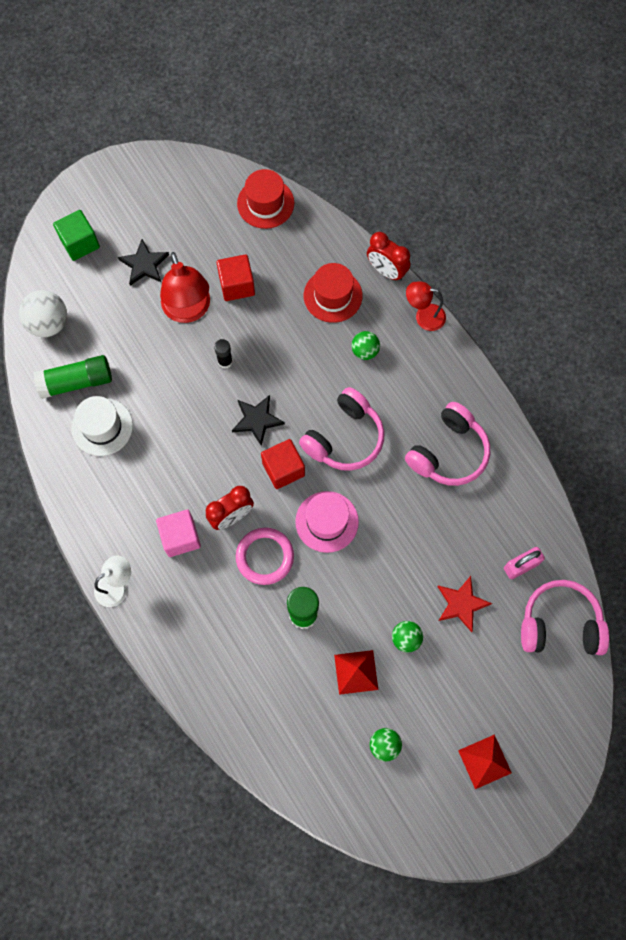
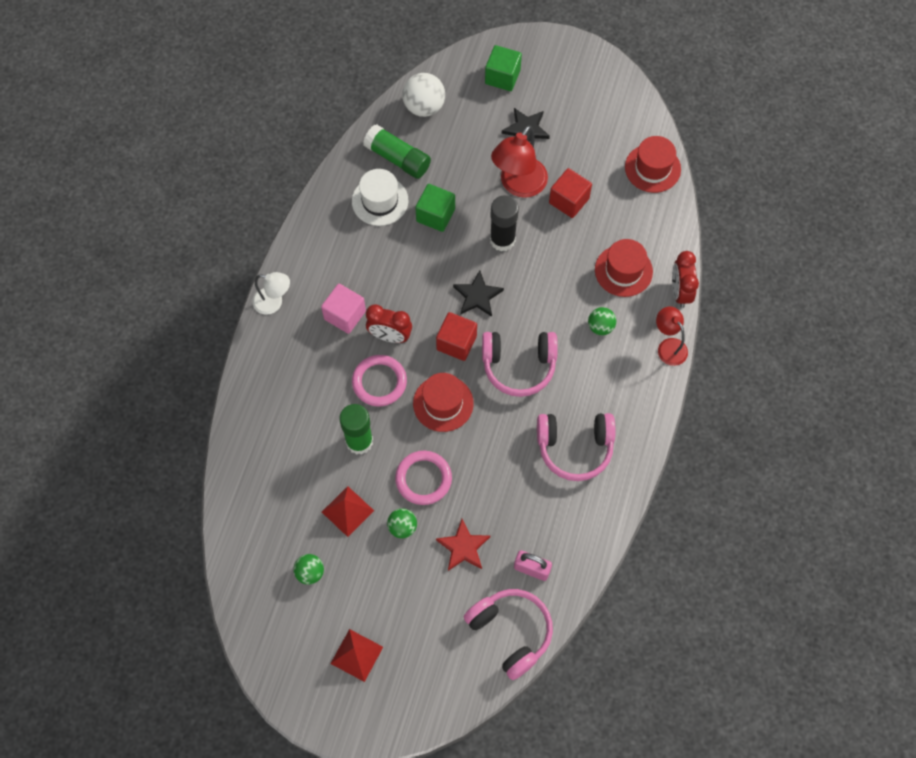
camera: 50 degrees right, 5 degrees down
(156, 394) = (435, 215): none -> green cube
(225, 361) = (502, 240): black glue stick -> black glue stick, size x1.80
(327, 521) = (443, 403): pink hat -> red hat
(378, 589) = (423, 479): none -> pink ring

